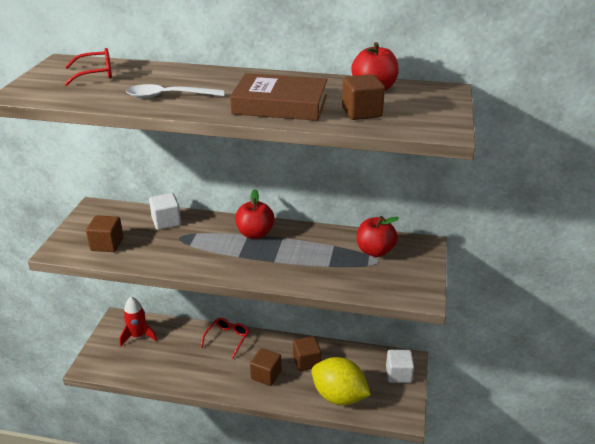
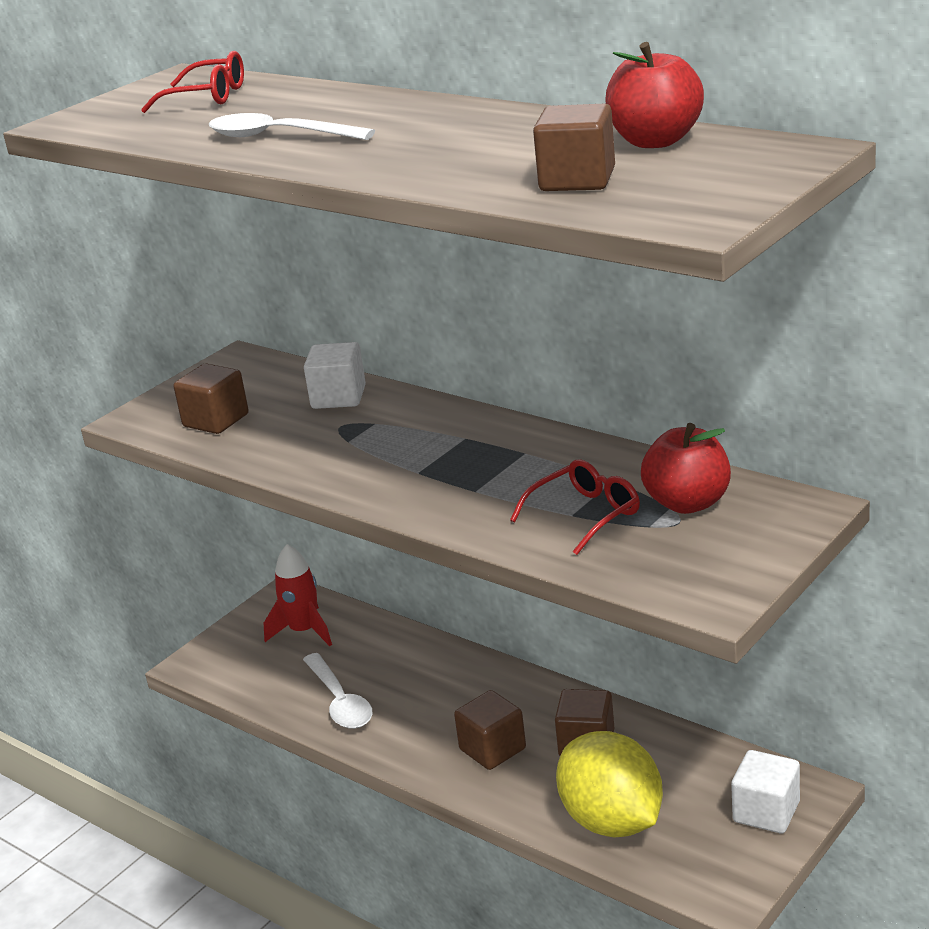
camera: 30 degrees right, 5 degrees down
(178, 369) = (340, 701): none -> white spoon
(227, 339) = (459, 670): red glasses -> red glasses (585, 515)
(255, 233) = (479, 439): red apple -> none
(280, 104) = (447, 159): brown book -> none

